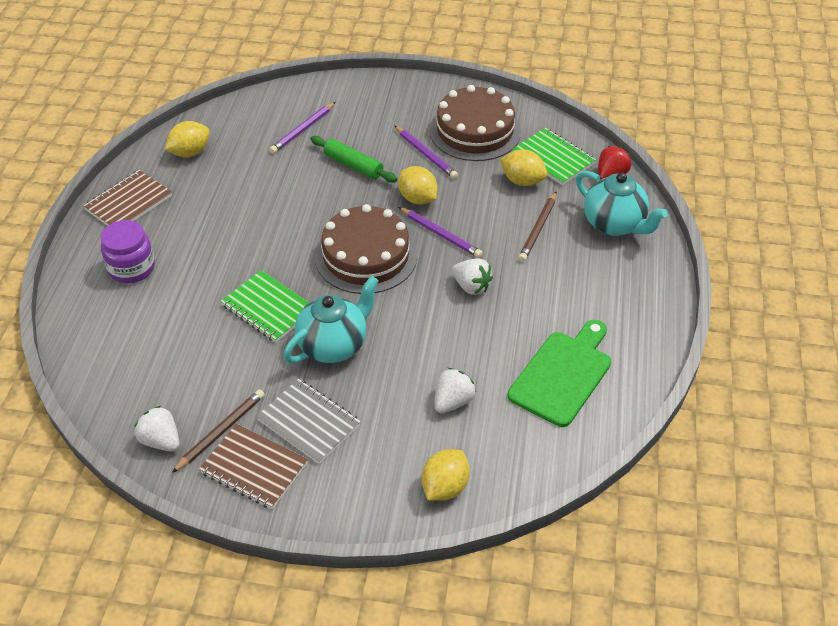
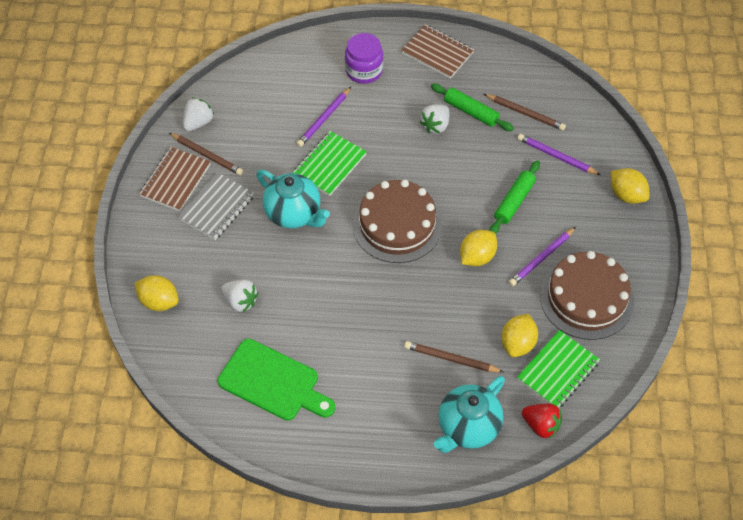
camera: 85 degrees right, 10 degrees up
(190, 152) = (508, 80): yellow lemon -> yellow lemon (626, 195)
(225, 184) = (471, 112): none -> green rolling pin
(240, 145) = (525, 113): none -> brown pencil
(441, 234) = (432, 279): purple pencil -> purple pencil (324, 119)
(471, 286) = (369, 307): white strawberry -> white strawberry (435, 125)

